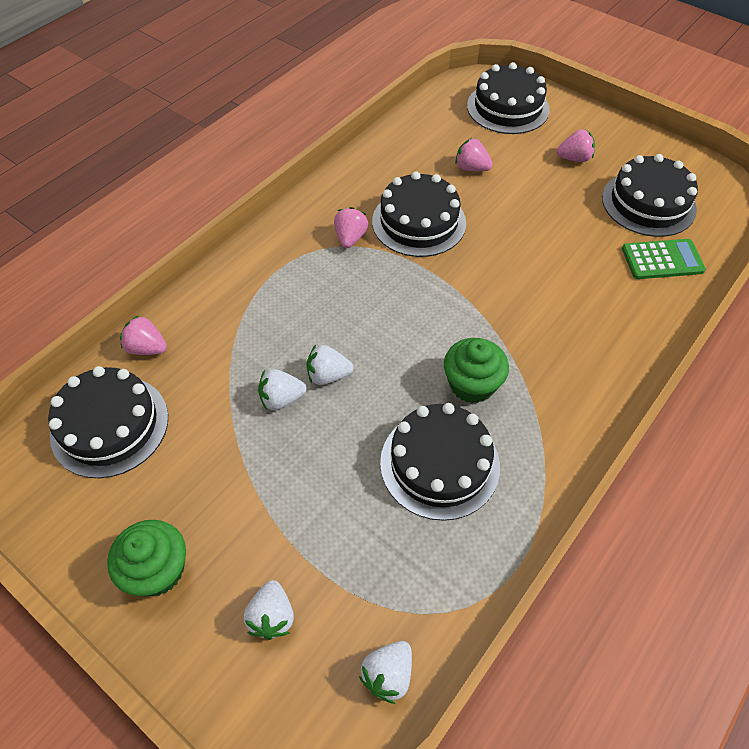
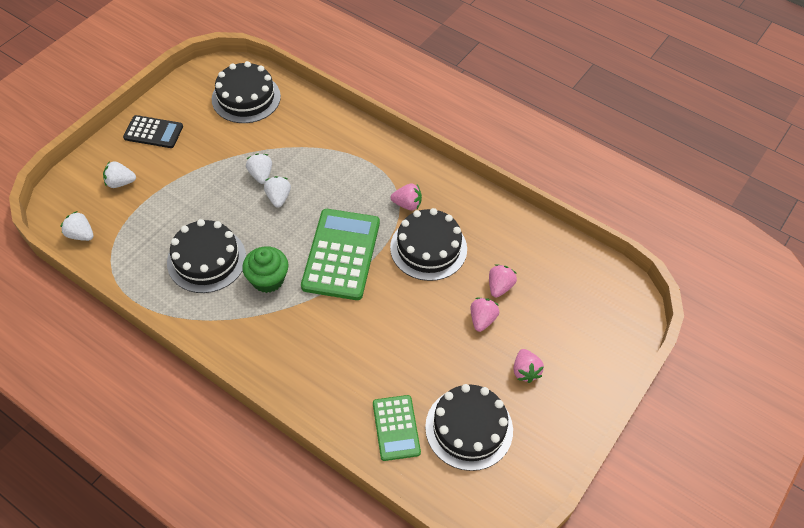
camera: 85 degrees right, 0 degrees up
(147, 348) = (302, 105): pink strawberry -> pink strawberry (482, 319)
(157, 570) = (153, 132): green cupcake -> black calculator
(429, 305) = (341, 254): none -> green calculator
(507, 107) = (593, 320): black cake -> none

